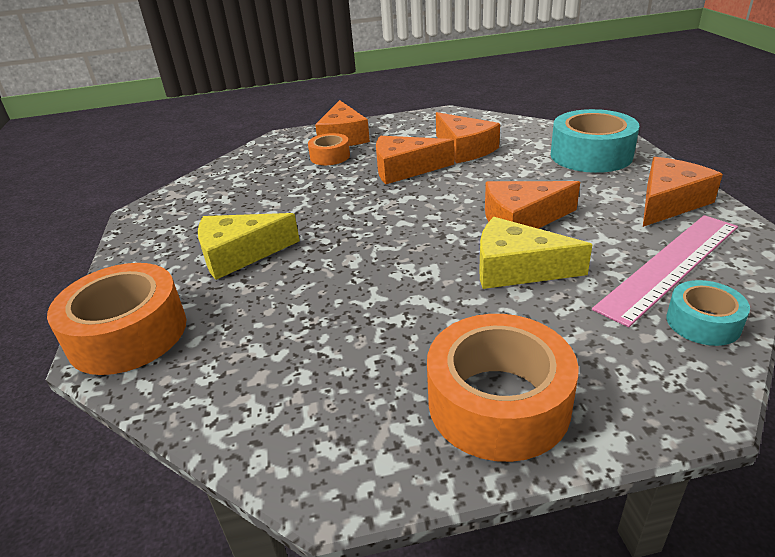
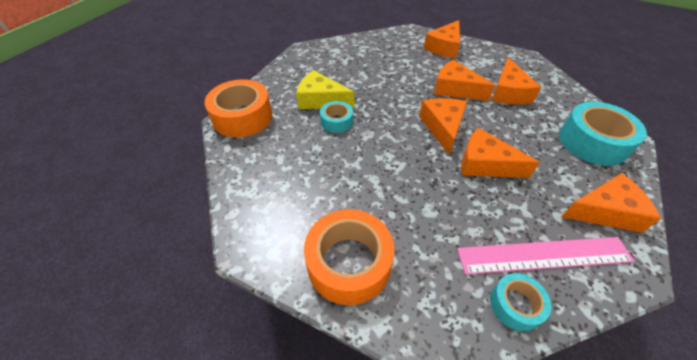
camera: 35 degrees right, 15 degrees up
(293, 266) = (336, 121): none -> turquoise tape
(330, 156) = (423, 58): orange tape -> none
(435, 209) = (443, 127): none -> orange cheese
(516, 268) = (445, 194): yellow cheese -> none

